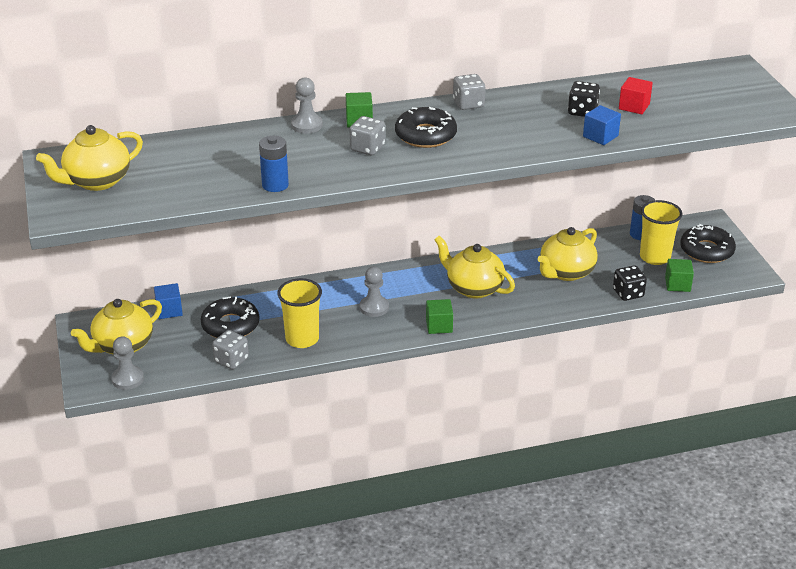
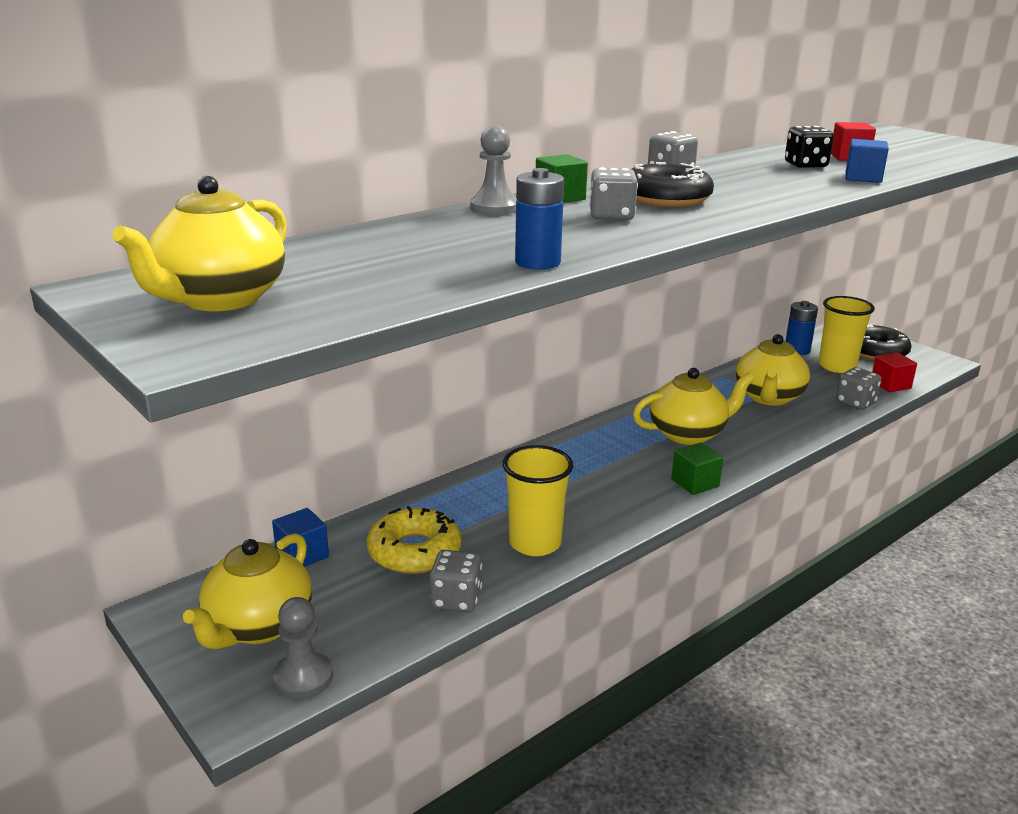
camera: 25 degrees left, 10 degrees down
(230, 325) = (414, 551): black donut -> yellow donut
(374, 307) = (593, 482): grey pawn -> none
(473, 288) = (688, 434): yellow teapot -> yellow teapot turned 150 degrees clockwise
(628, 293) = (855, 403): black dice -> grey dice
(677, 284) = (890, 385): green cube -> red cube

